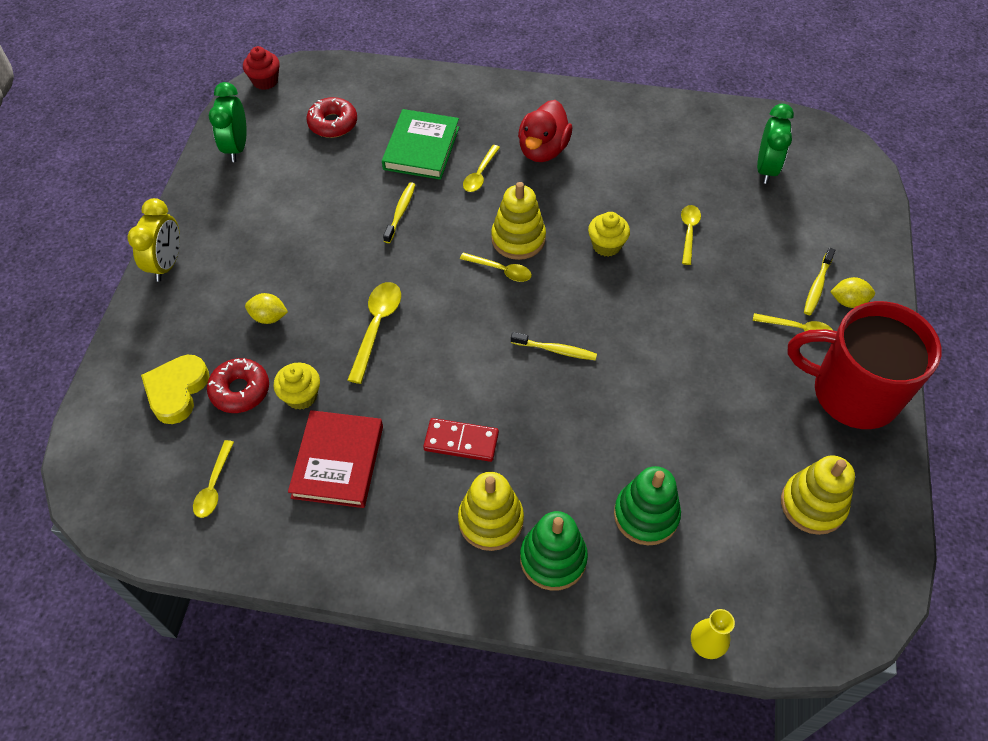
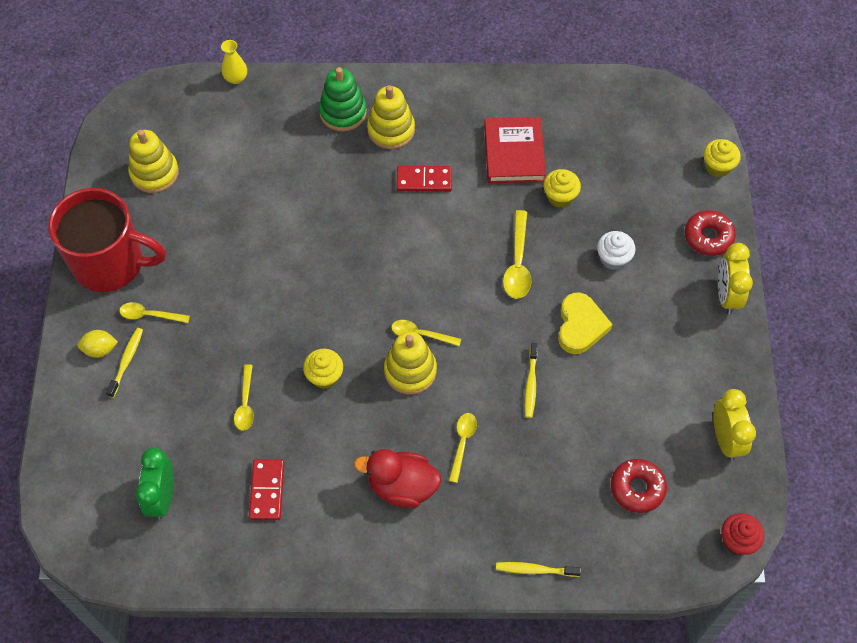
camera: 170 degrees right, 5 degrees up
(96, 405) = (717, 166): none -> yellow cupcake
(177, 391) = (660, 186): yellow heart -> yellow heart (580, 326)
(214, 486) = (599, 124): yellow spoon -> none
(237, 147) = (725, 439): green clock -> yellow clock
(240, 390) = (610, 194): red donut -> red donut (708, 237)
(269, 317) = (613, 258): yellow lemon -> white cupcake
(421, 148) = (532, 469): green book -> none
(543, 150) = (402, 486): red duck -> red duck turned 90 degrees counterclockwise
(556, 350) = (360, 265): yellow toothbrush -> yellow toothbrush (535, 570)
(646, 515) = (278, 149): green stacking toy -> none
(668, 162) = (267, 490): none -> red domino

